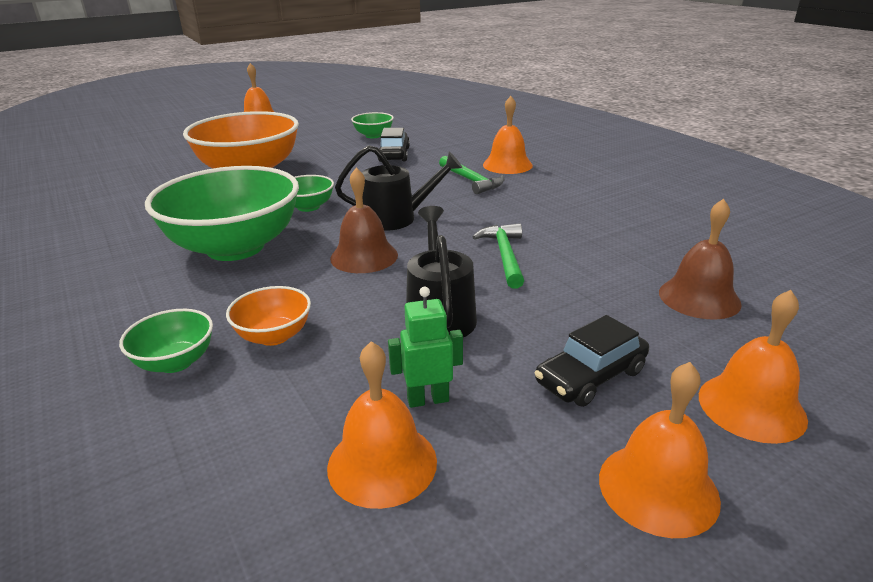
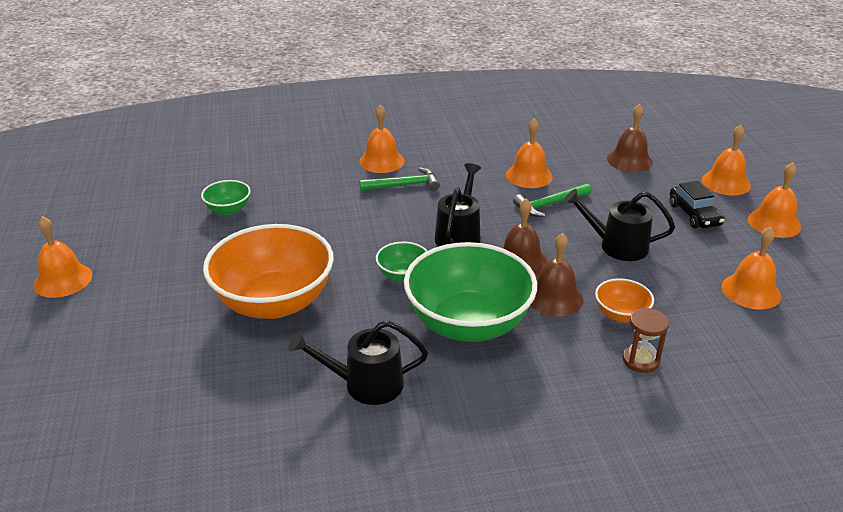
camera: 70 degrees left, 5 degrees up
(140, 221) = (365, 384): none -> black watering can
(175, 362) = (640, 360): green bowl -> brown hourglass
(297, 286) = (554, 297): none -> brown bell
(394, 154) = (302, 208): black car -> none
(428, 399) = (702, 267): green robot -> none
(505, 256) = (549, 204): green hammer -> green hammer turned 45 degrees counterclockwise
(562, 234) = (529, 176): none -> orange bell

